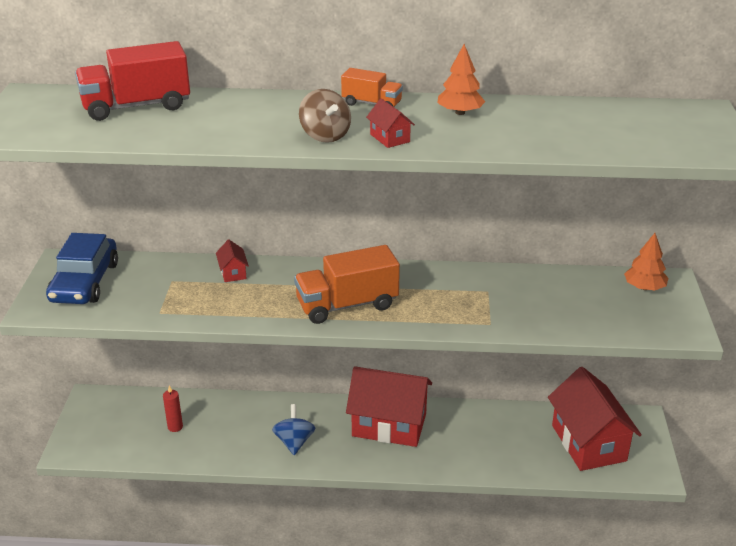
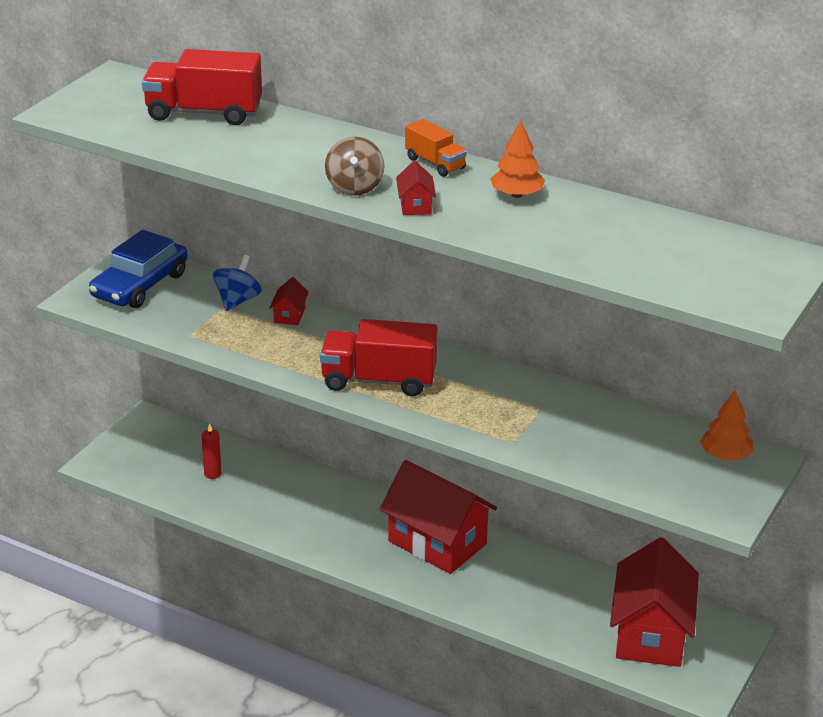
camera: 25 degrees right, 0 degrees up
(294, 442) = (323, 527): blue spinning top -> blue spinning top (237, 301)
(347, 305) = (379, 380): orange truck -> red truck

